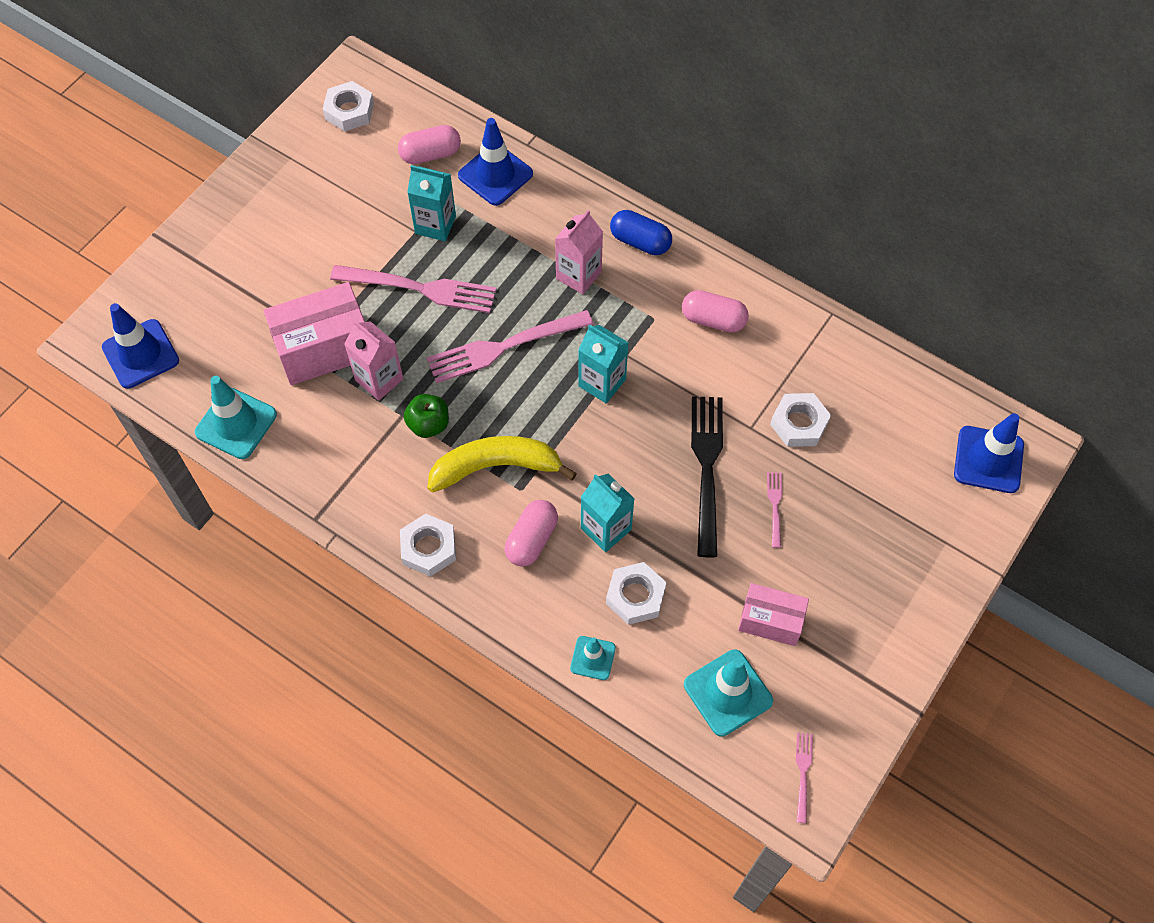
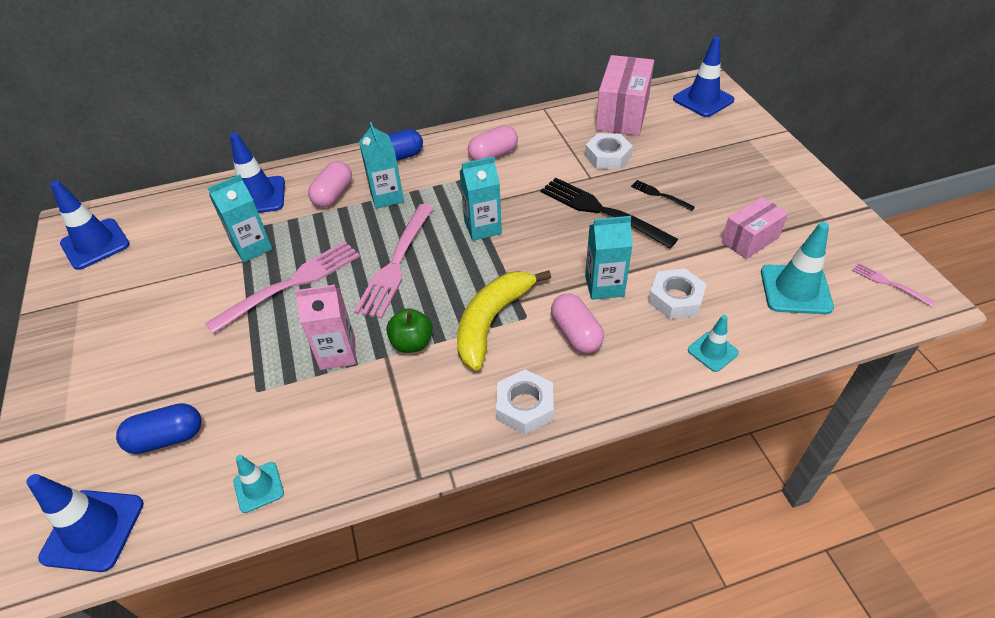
camera: 50 degrees left, 15 degrees down
(229, 333) = (167, 438): none -> blue capsule
(236, 423) = (258, 487): turquoise traffic cone -> turquoise traffic cone, size x0.58
(324, 349) = (267, 375): pink box -> pink box (622, 114)
(349, 111) = (95, 244): white nut -> blue traffic cone
(430, 154) = (195, 220): pink capsule -> pink capsule (333, 195)
(578, 275) = (387, 197): pink carton -> turquoise carton
(775, 506) = (660, 195): pink fork -> black fork

